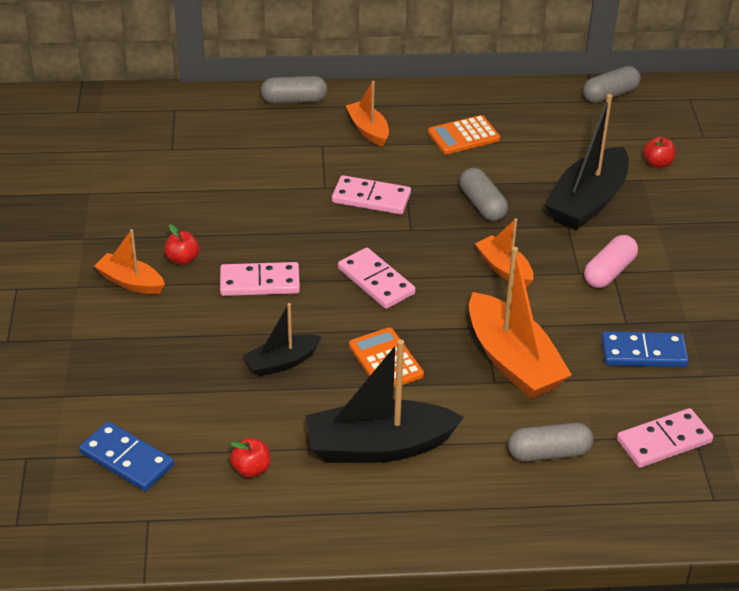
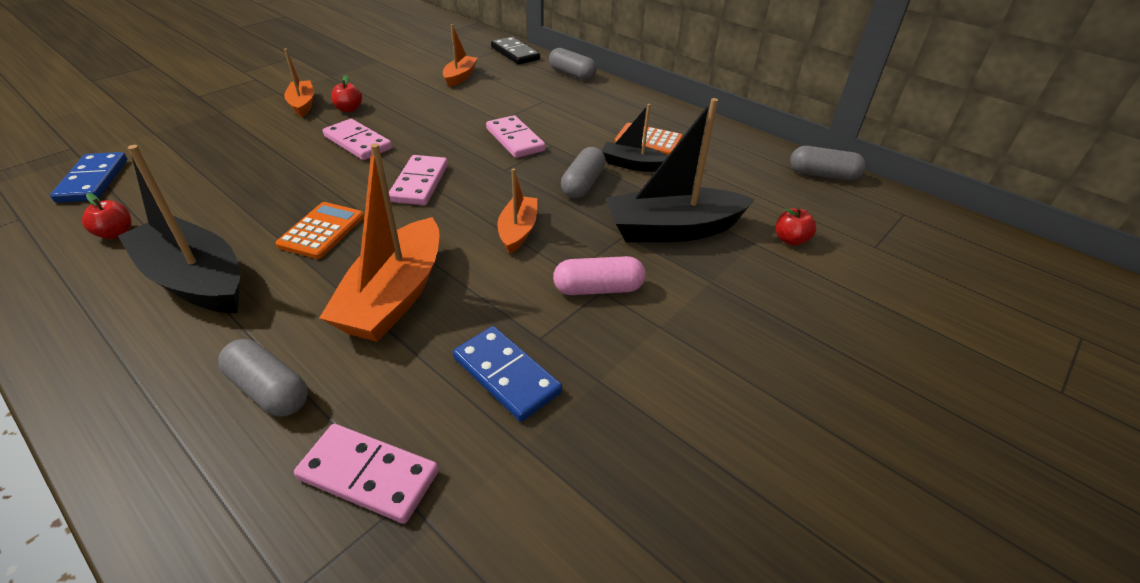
camera: 45 degrees right, 0 degrees up
(200, 104) = (515, 53): none -> black domino
(282, 362) = (270, 189): black boat -> black boat (633, 165)
(368, 130) = (587, 107): orange boat -> orange boat (460, 77)

